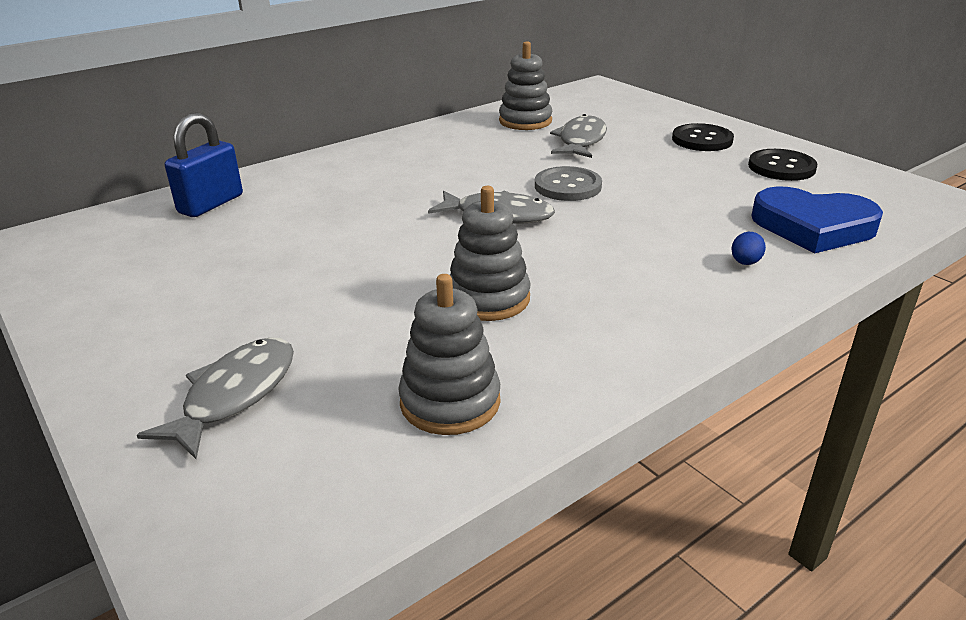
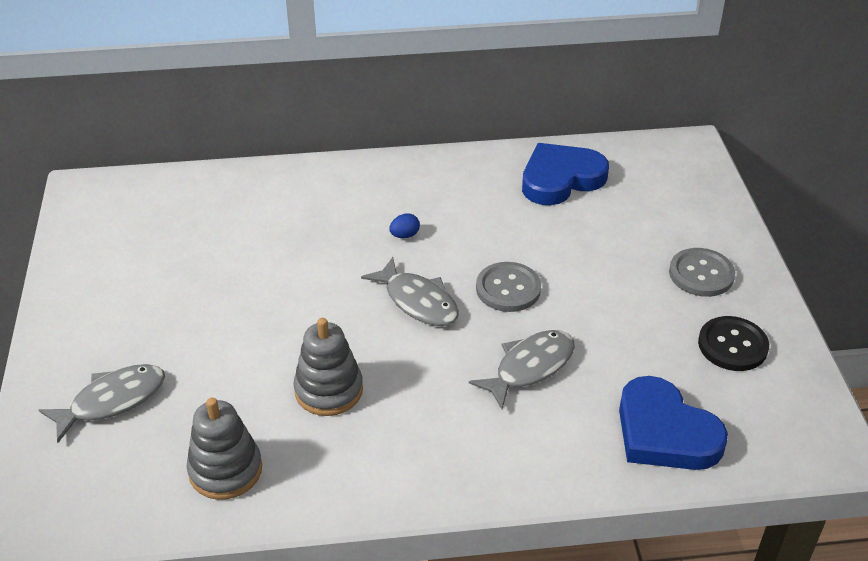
camera: 30 degrees right, 10 degrees up
(211, 204) = (221, 196): blue padlock -> none
(525, 121) = (561, 179): grey stacking toy -> blue heart
(581, 141) = (583, 229): grey fish -> grey fish (530, 367)
(702, 140) = (701, 274): black button -> grey button
(745, 263) = (556, 445): blue egg -> blue egg (404, 235)

